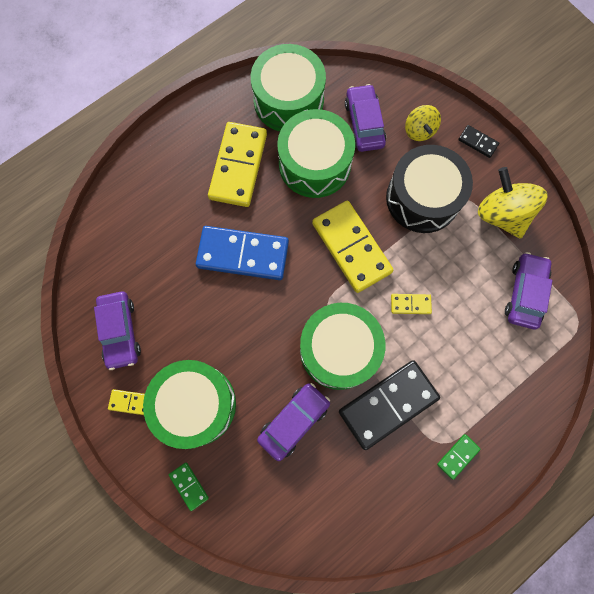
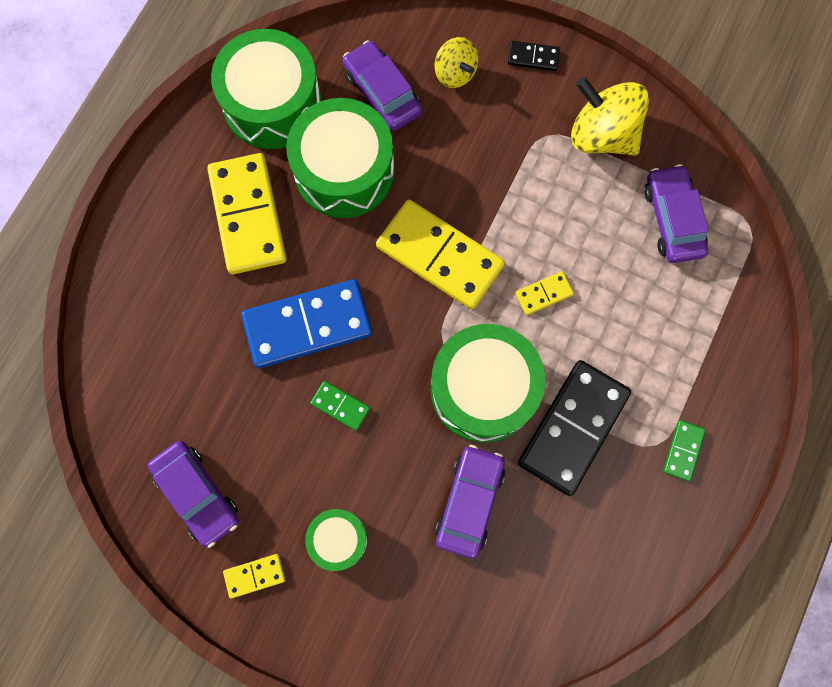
camera: 25 degrees left, 0 degrees up
(189, 486) = (378, 642): green domino -> green domino (340, 406)
(195, 404) = (338, 539): green drum -> green drum, size x0.53
(422, 198) = (498, 156): black drum -> none

